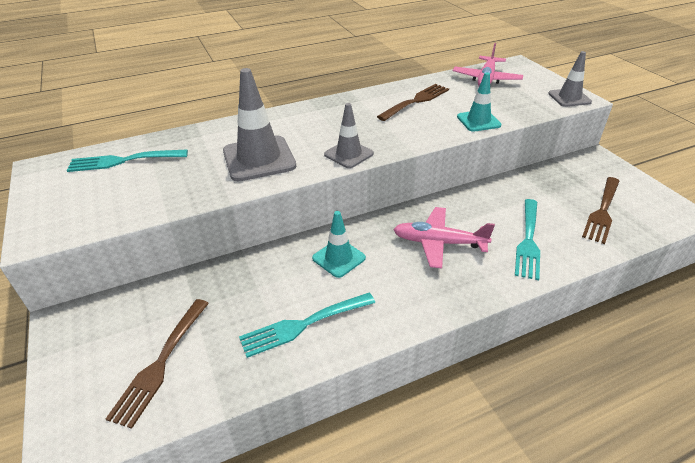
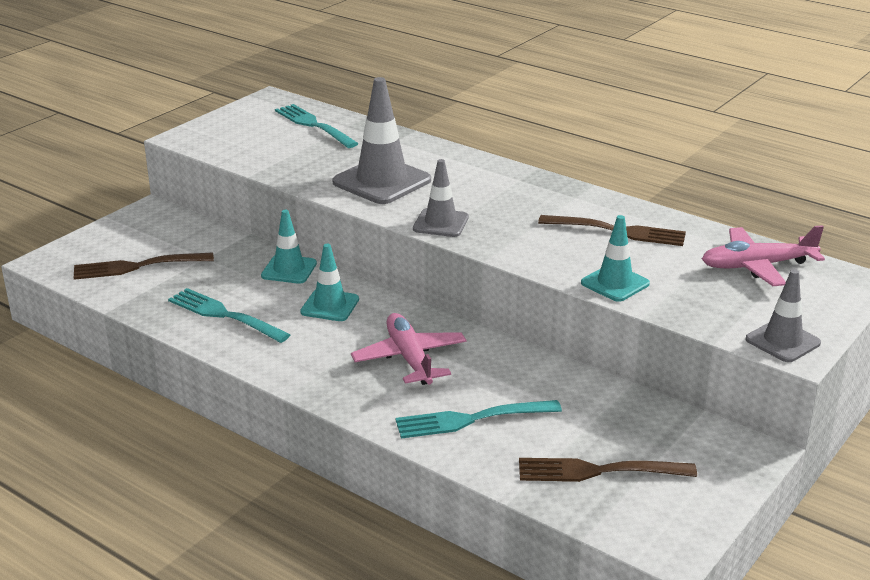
camera: 60 degrees right, 10 degrees down
(265, 263) = (289, 270): none -> turquoise traffic cone

